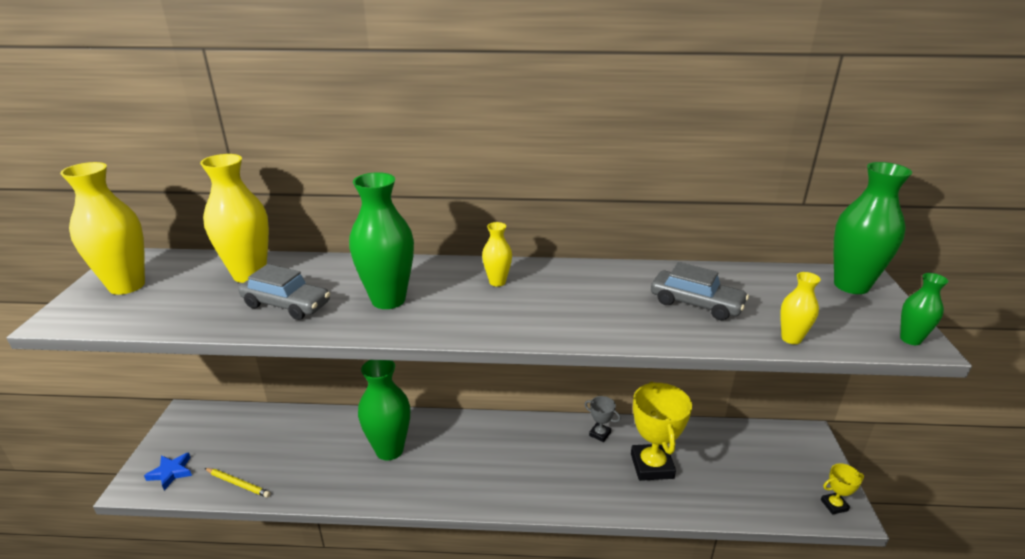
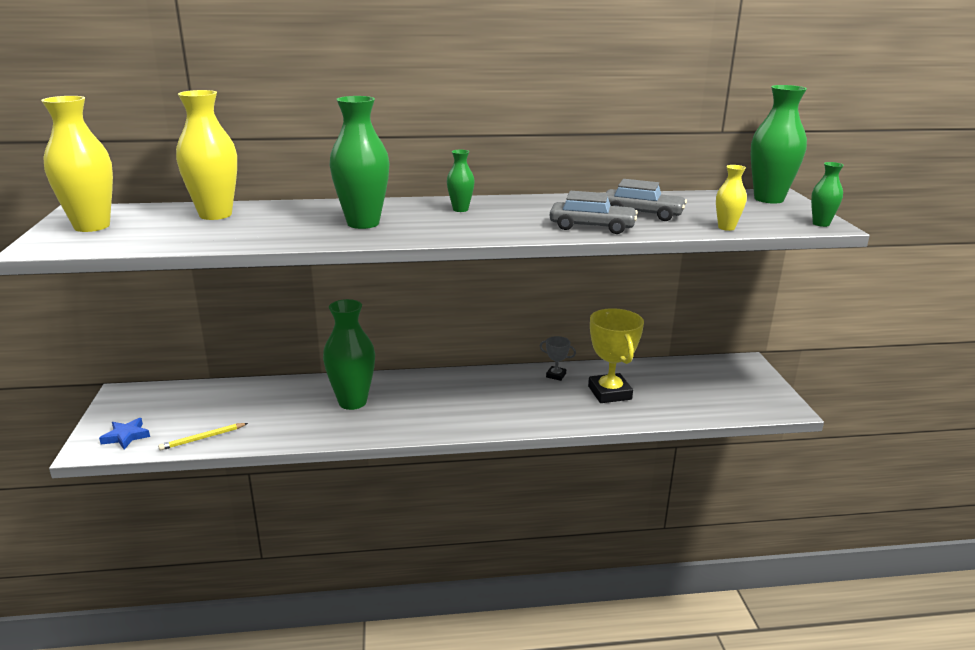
camera: 10 degrees left, 5 degrees down
(238, 484) = (203, 438): yellow pencil -> yellow pencil turned 135 degrees clockwise
(286, 305) = (265, 230): grey car -> grey car (592, 227)
(497, 282) = (460, 209): yellow vase -> green vase
(834, 505) = (775, 405): yellow trophy -> none

